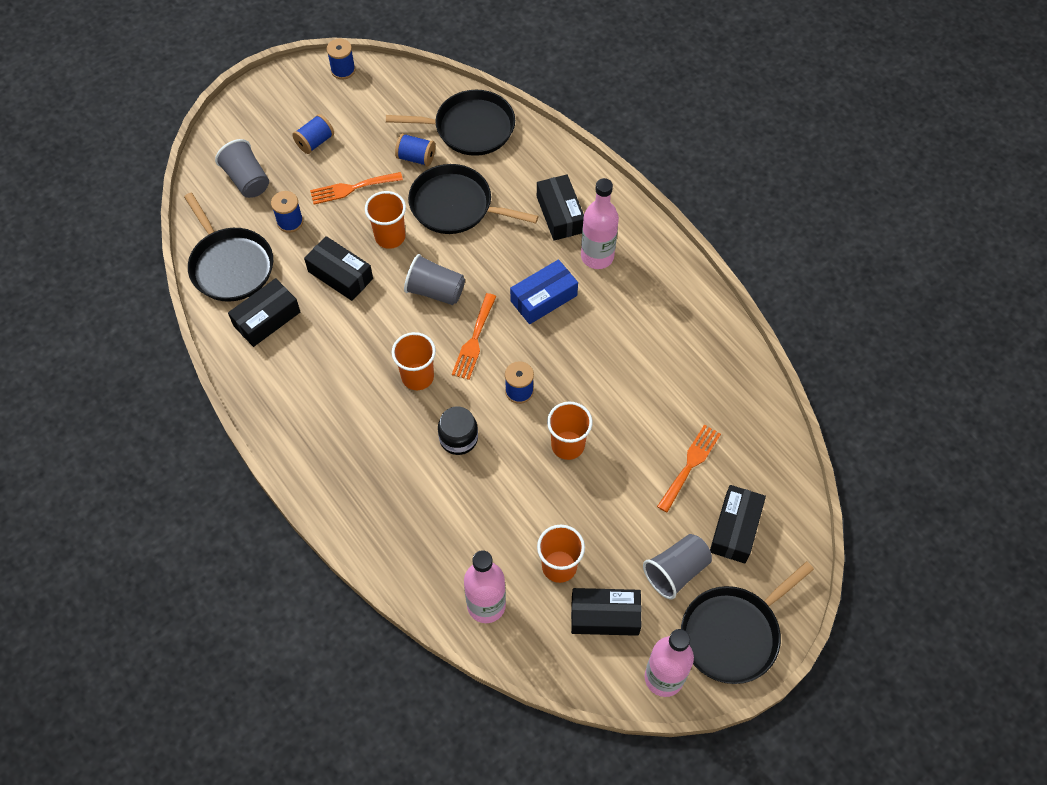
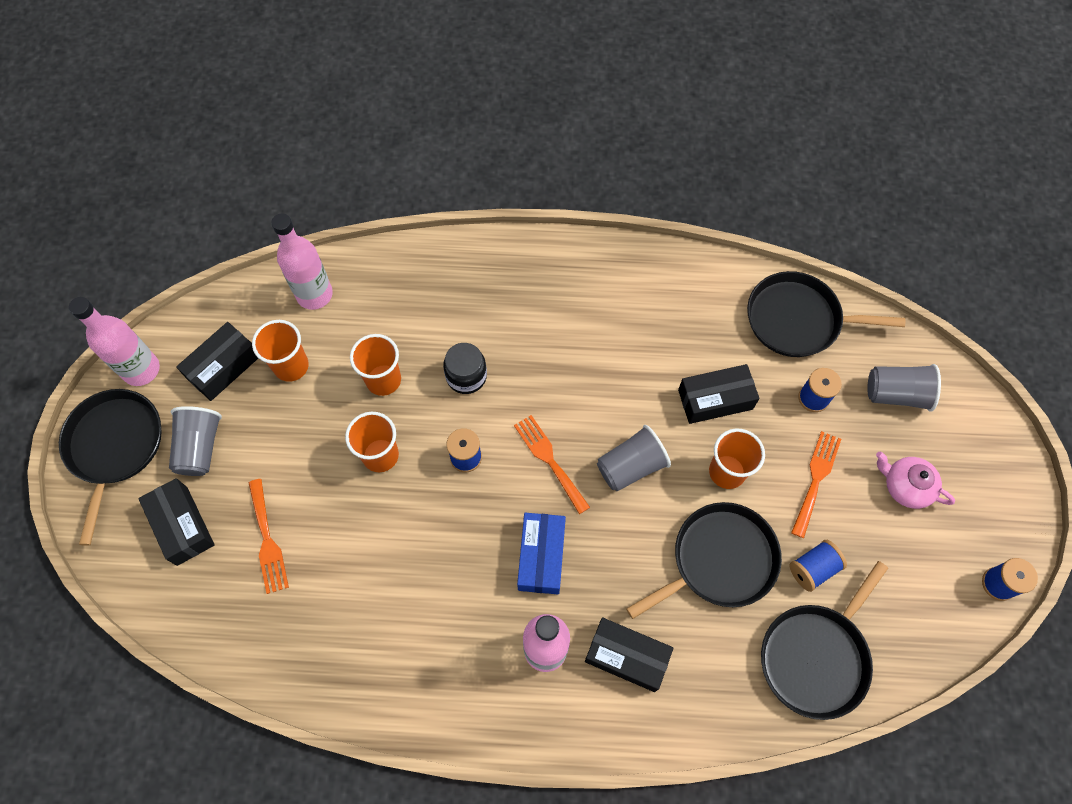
camera: 130 degrees right, 5 degrees up
(267, 319) = (713, 312): black box -> none
(315, 142) = (905, 486): blue spool -> pink teapot
(417, 377) = (553, 387): orange cup -> orange cup (383, 380)

